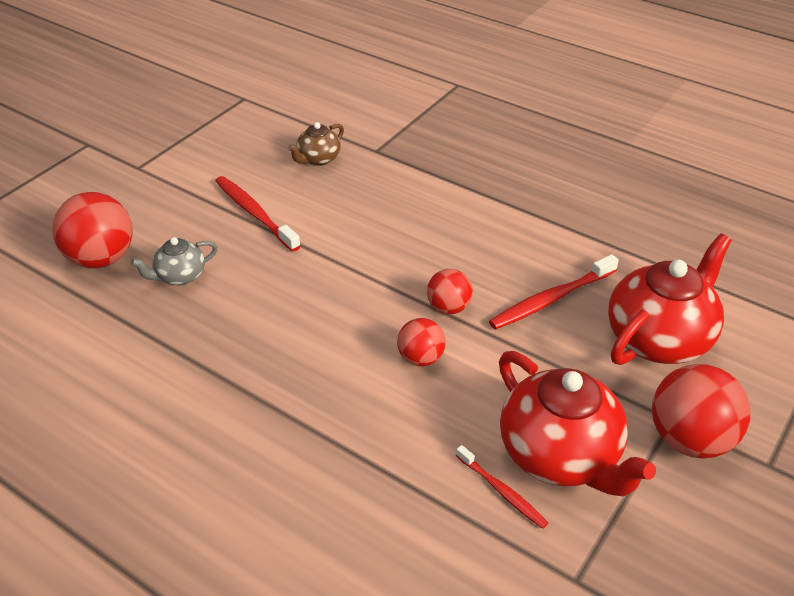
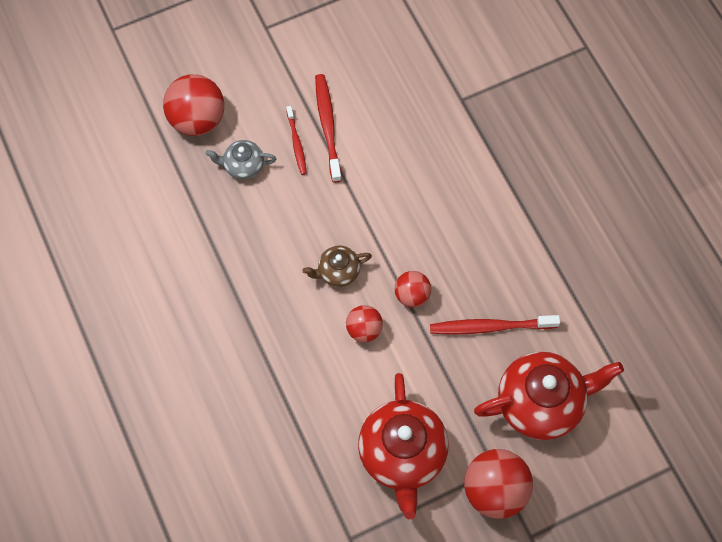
camera: 30 degrees right, 25 degrees up
(318, 159) = (409, 87): brown teapot -> brown teapot (338, 272)
(502, 492) = (348, 459): red toothbrush -> red toothbrush (296, 144)

